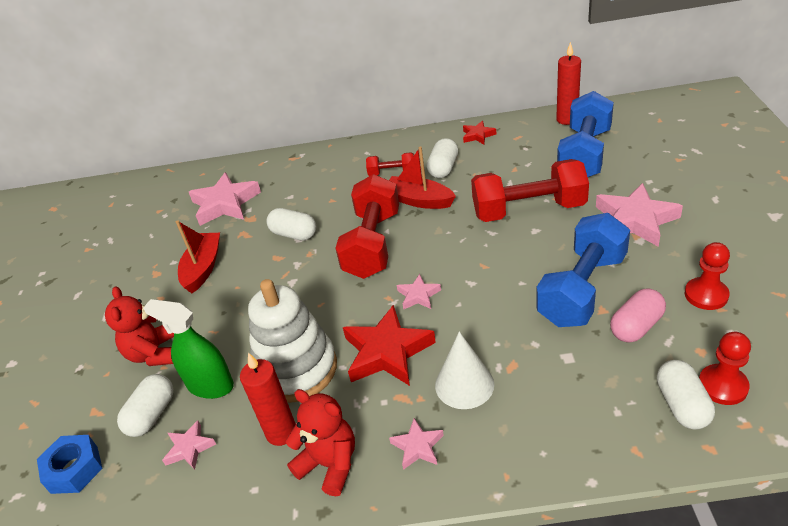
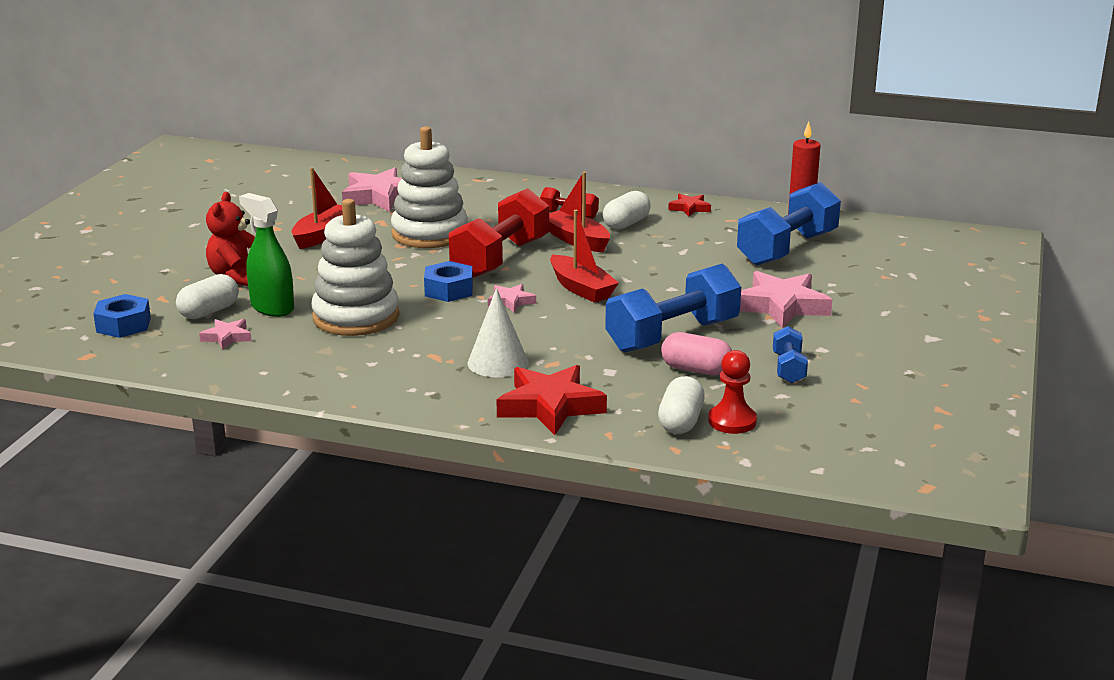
camera: 15 degrees right, 15 degrees down
(281, 432) = (311, 348): red candle -> none
(294, 234) = (430, 234): white capsule -> white stacking toy
(329, 464) = (337, 375): red teddy bear -> none
(355, 300) = (448, 290): none -> blue nut
(387, 352) = (447, 327): red star -> red star (550, 406)
(417, 447) = (421, 385): pink star -> none
(464, 257) = (581, 288): none -> red boat
(528, 210) = (681, 273): red dumbbell -> none
(636, 326) = (696, 370): pink capsule -> pink capsule turned 45 degrees clockwise
(706, 295) = (788, 368): red pawn -> blue dumbbell

